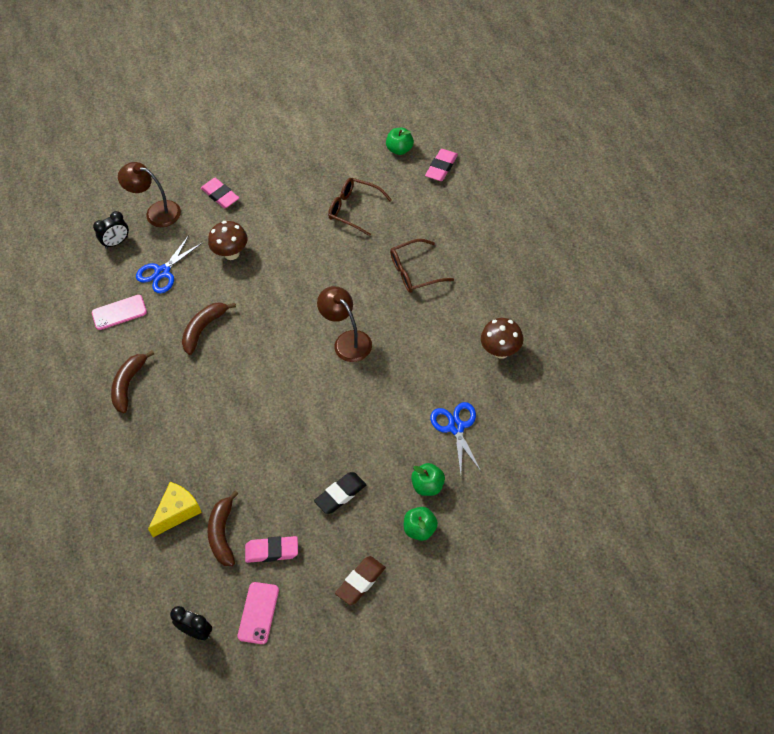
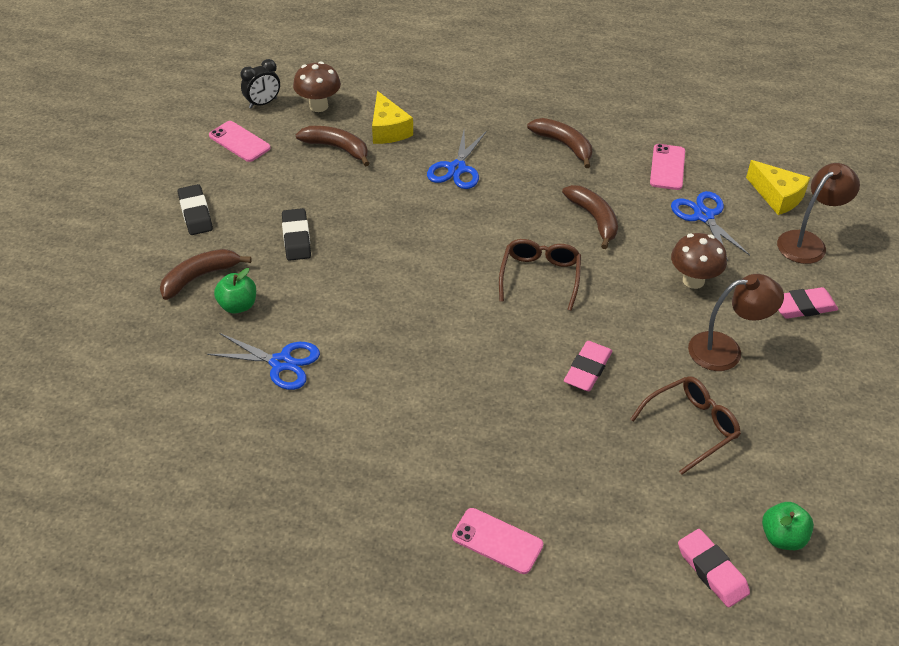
camera: 115 degrees right, 10 degrees down
(116, 242) = (777, 196): black clock -> yellow cheese
(198, 438) = (457, 169): none -> blue scissors
(272, 551) = (287, 171): pink eraser -> pink eraser (587, 369)
(347, 341) = (480, 325): brown lamp -> brown lamp (726, 350)
(360, 582) = (195, 213): brown eraser -> black eraser
(415, 272) = (534, 438): brown glasses -> brown glasses (540, 277)
(420, 529) = (200, 277): green apple -> brown banana
(493, 255) = (497, 541): none -> pink phone
(501, 351) = (340, 461): brown mushroom -> brown mushroom (318, 106)

